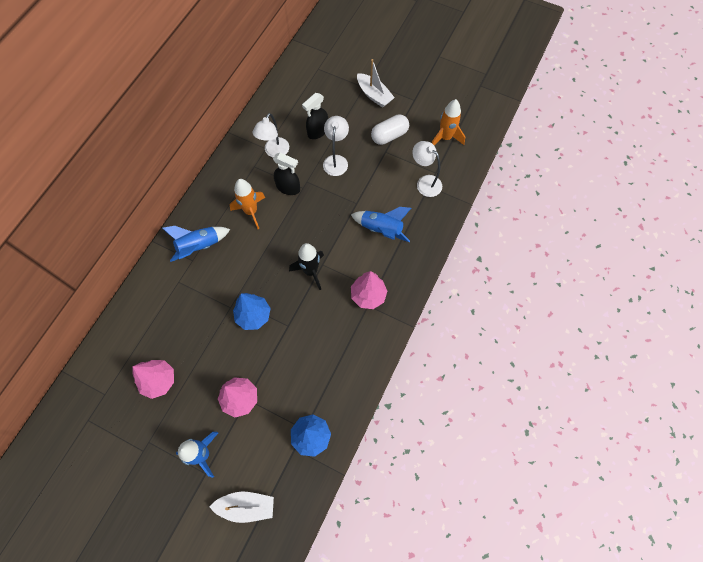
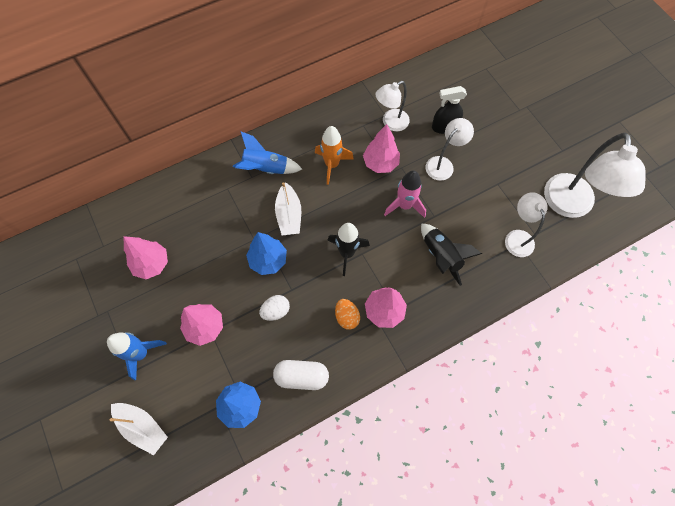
camera: 35 degrees right, 0 degrees up
(287, 349) = (276, 311): none -> white egg
(288, 188) = (380, 163): black spray bottle -> pink tree
(329, 209) = (404, 205): none -> pink rocket
(344, 318) = (347, 317): none -> orange egg
(374, 95) = (524, 123): white boat -> white boat (289, 215)
(381, 229) = (441, 256): blue rocket -> black rocket
(389, 135) = (512, 170): white capsule -> white capsule (301, 376)
(445, 138) = (569, 206): orange rocket -> white lamp

